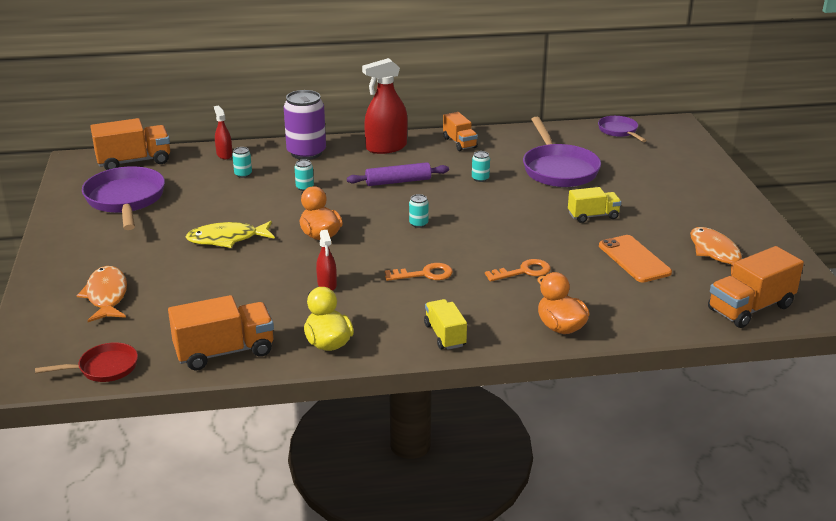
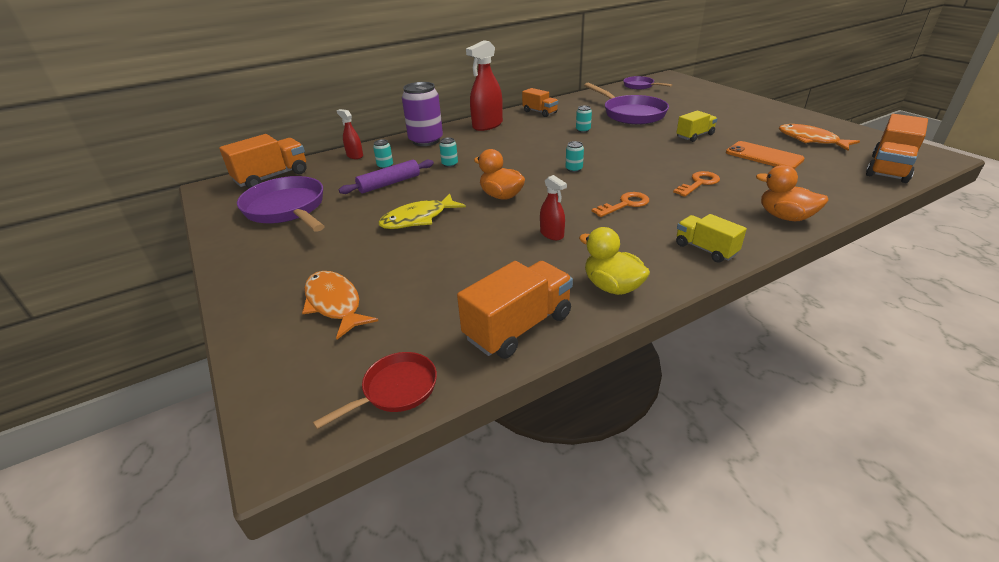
camera: 20 degrees left, 5 degrees up
(398, 181) = (523, 144): purple rolling pin -> purple rolling pin (389, 183)

